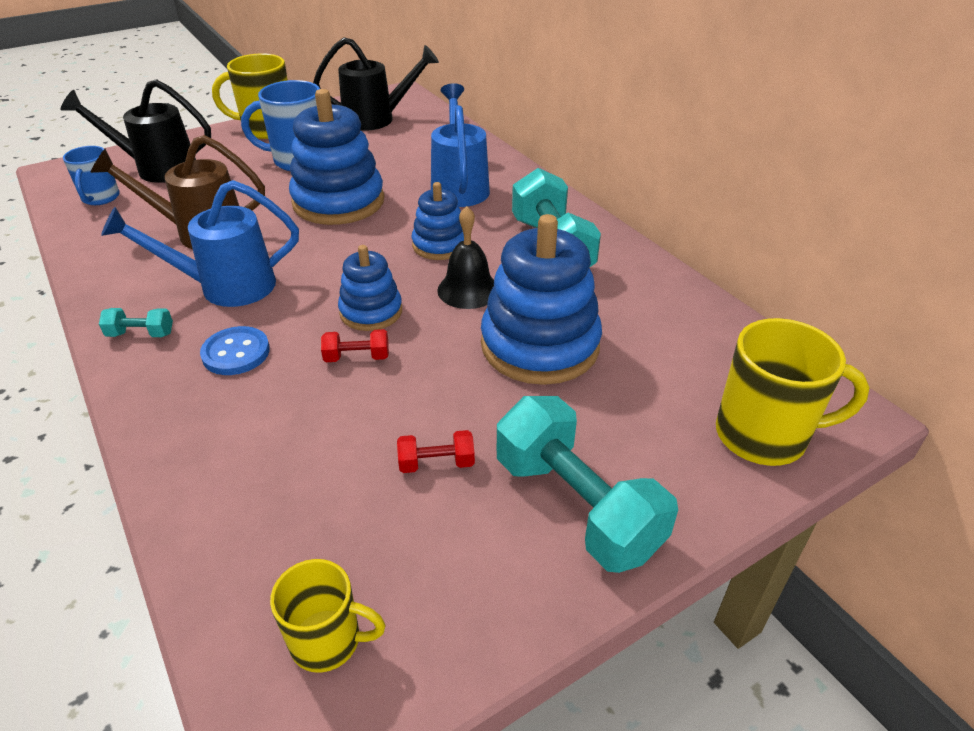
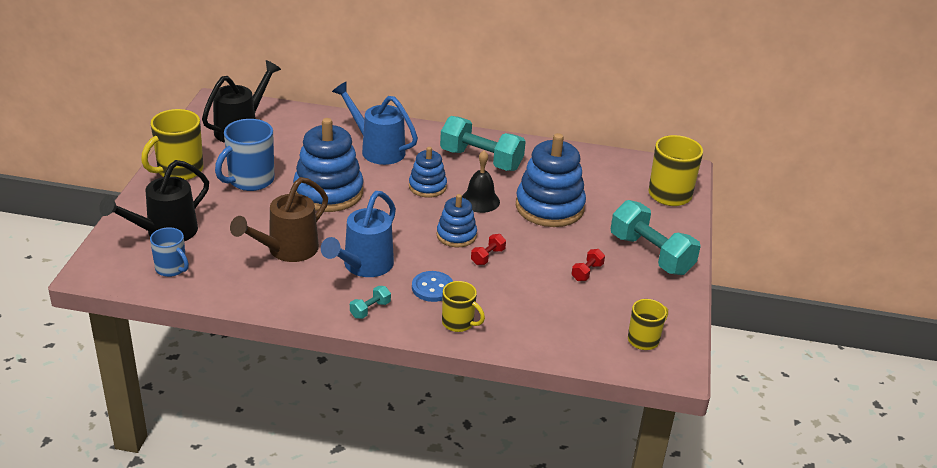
camera: 50 degrees left, 5 degrees down
(178, 413) = (458, 323): none -> yellow mug
(576, 506) = (651, 254): turquoise dumbbell -> turquoise dumbbell turned 45 degrees clockwise

